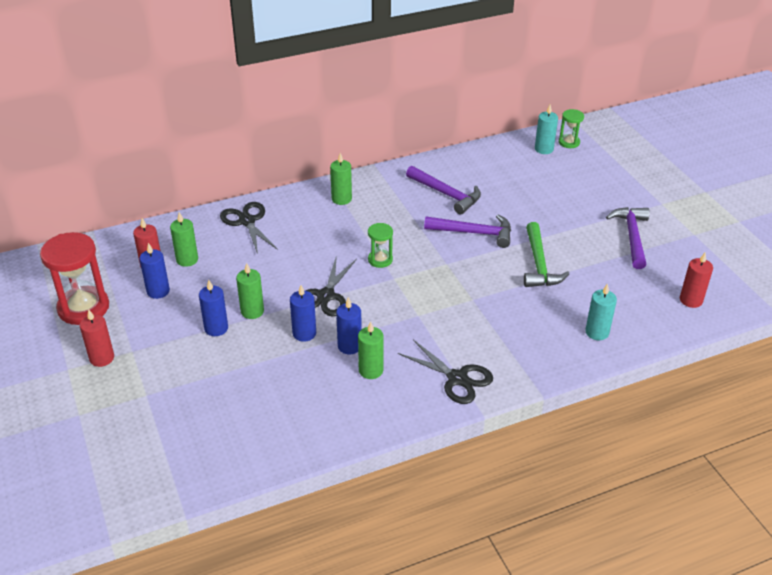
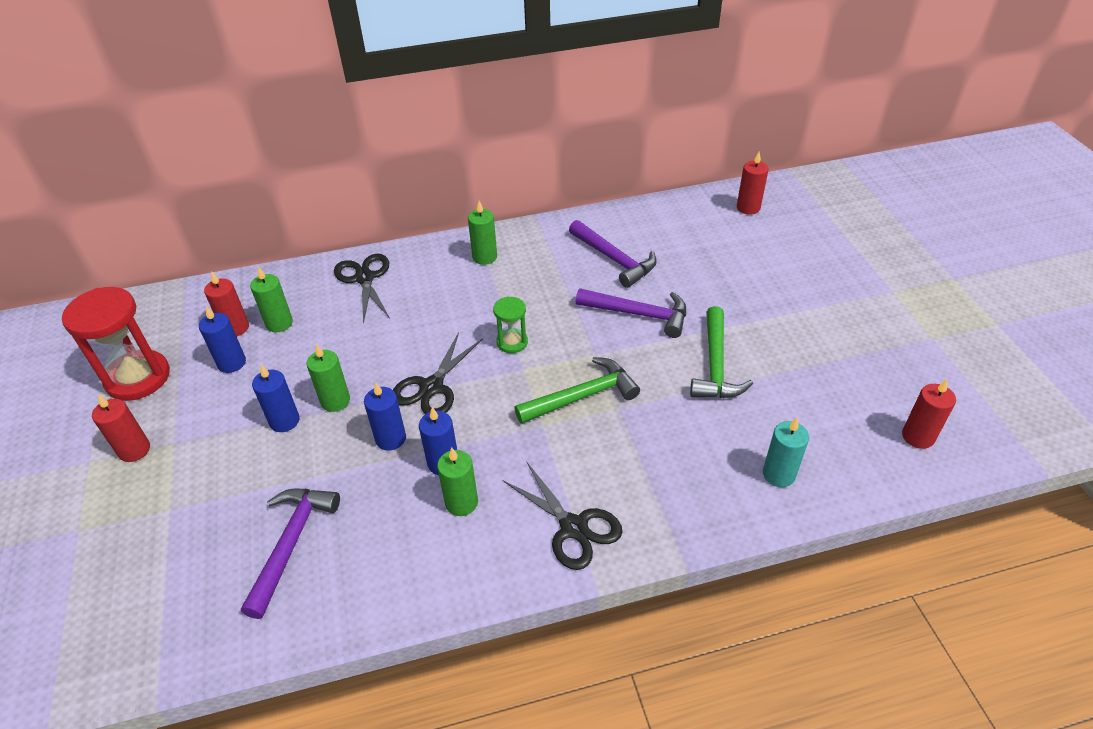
camera: 10 degrees right, 5 degrees up
(444, 293) = (582, 396): none -> green hammer
(544, 149) = (748, 208): turquoise candle -> red candle
(569, 142) = (781, 201): green hourglass -> none
(631, 236) = (846, 335): purple hammer -> purple hammer (291, 543)

